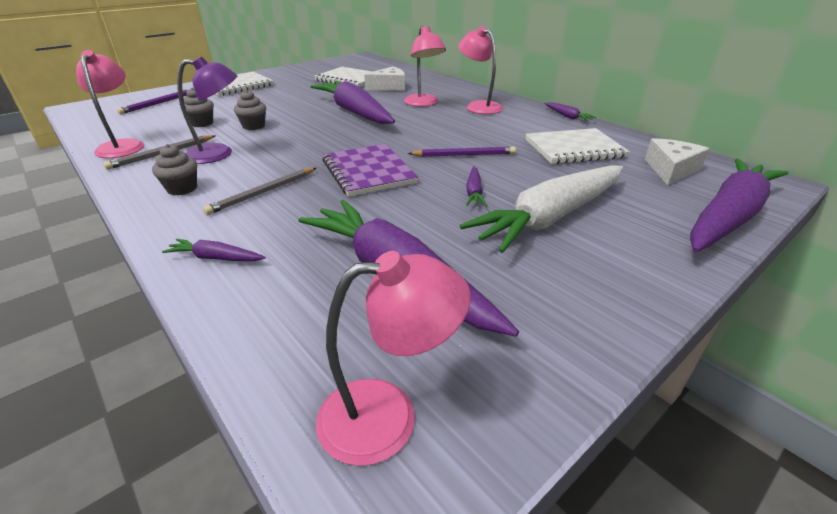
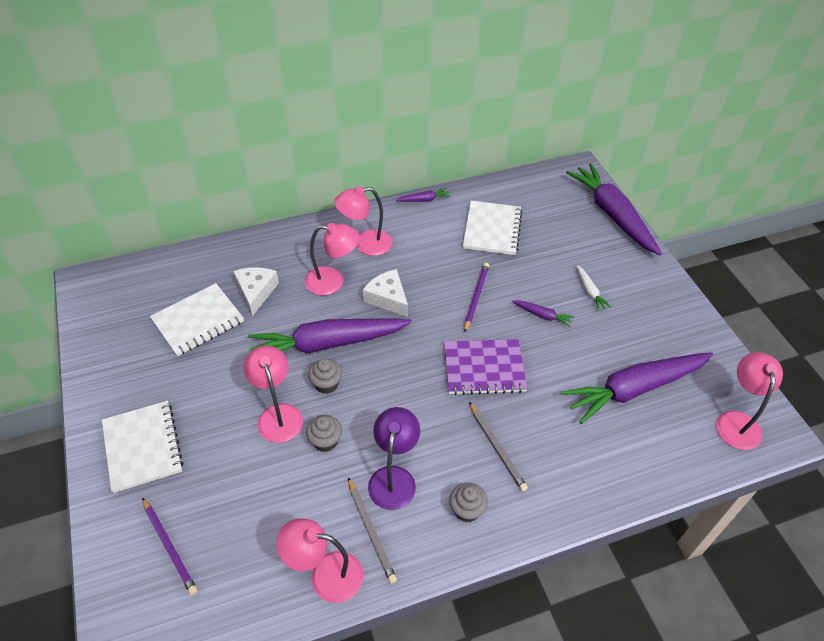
camera: 70 degrees left, 15 degrees up
(202, 123) = (287, 493): grey cupcake -> grey cupcake (326, 384)
(216, 258) = (590, 486): purple carrot -> none
(275, 110) = (278, 414): none -> pink lamp
(550, 217) = (589, 291): white carrot -> white carrot, size x0.41
(671, 170) = (546, 201): white cheese -> white cheese (388, 298)

